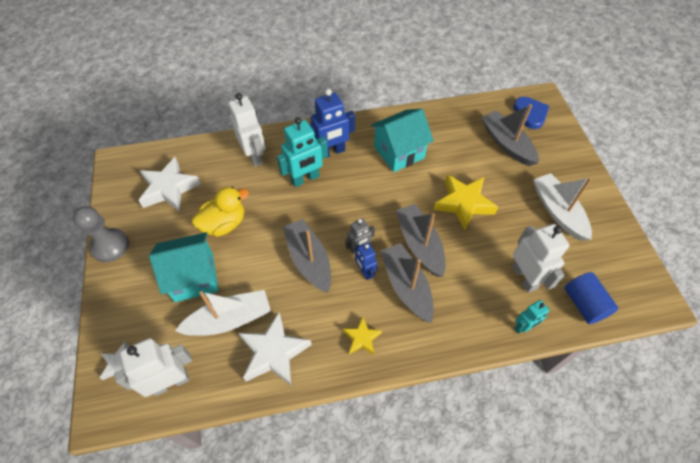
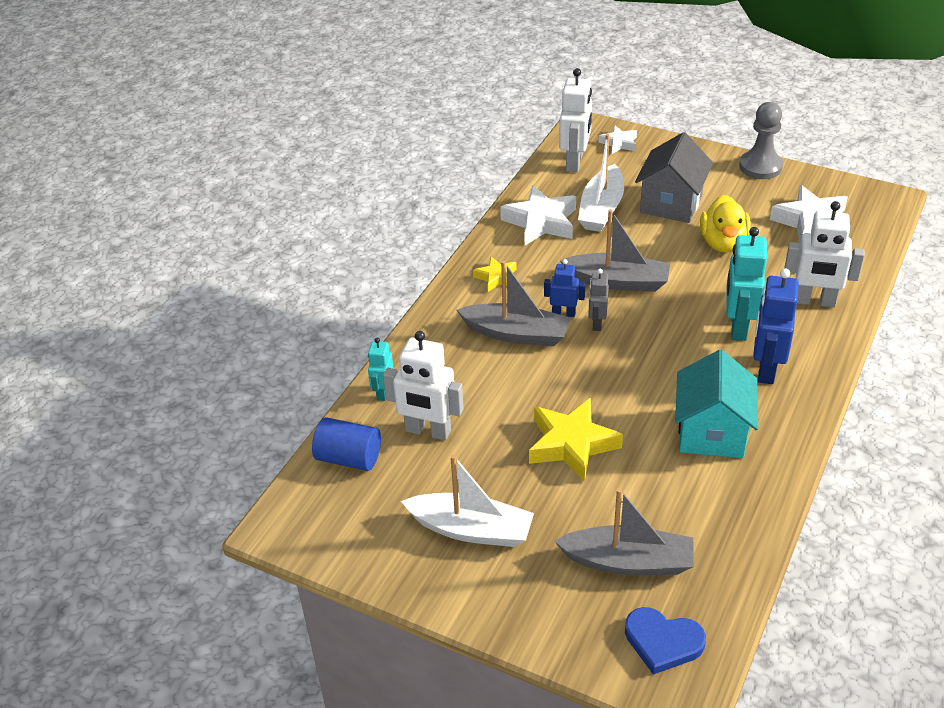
camera: 130 degrees right, 15 degrees down
(194, 277) = (671, 204): turquoise house -> grey house
(419, 244) = (554, 372): grey boat -> none

